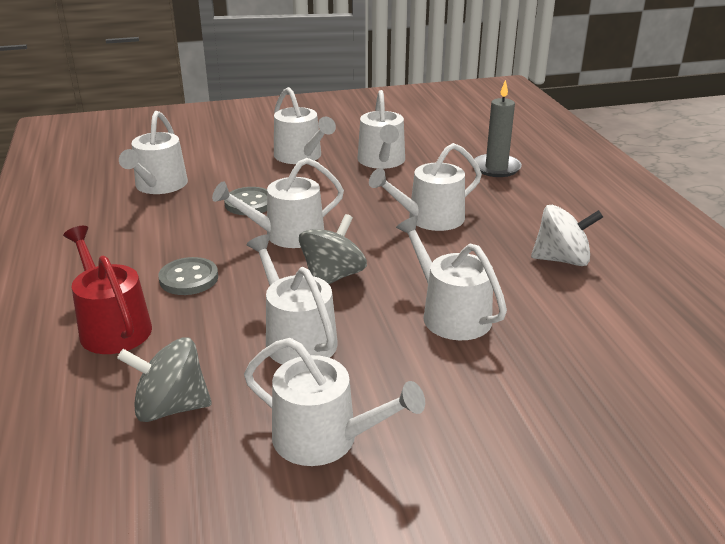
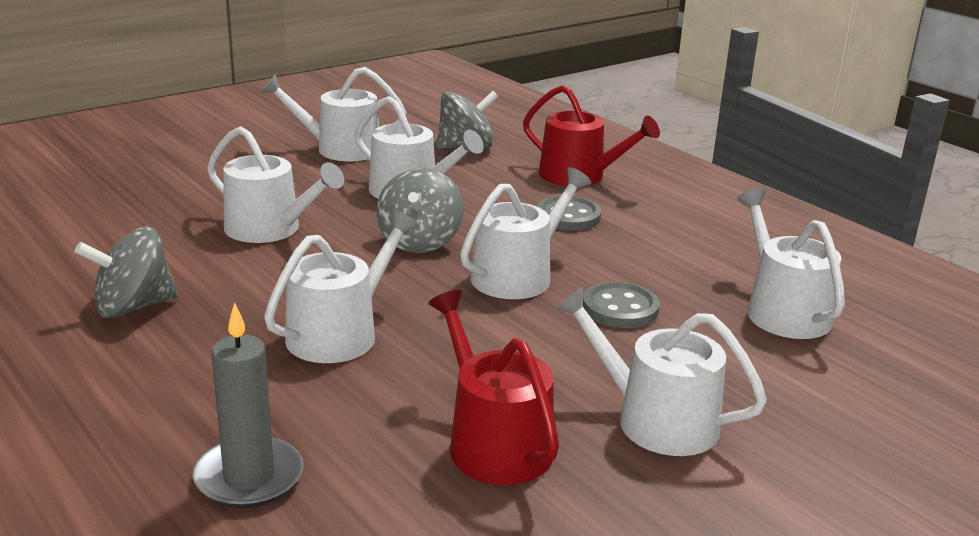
camera: 155 degrees right, 5 degrees down
(382, 161) = (494, 442): white watering can -> red watering can
(562, 259) = (133, 307): white spinning top -> grey spinning top

